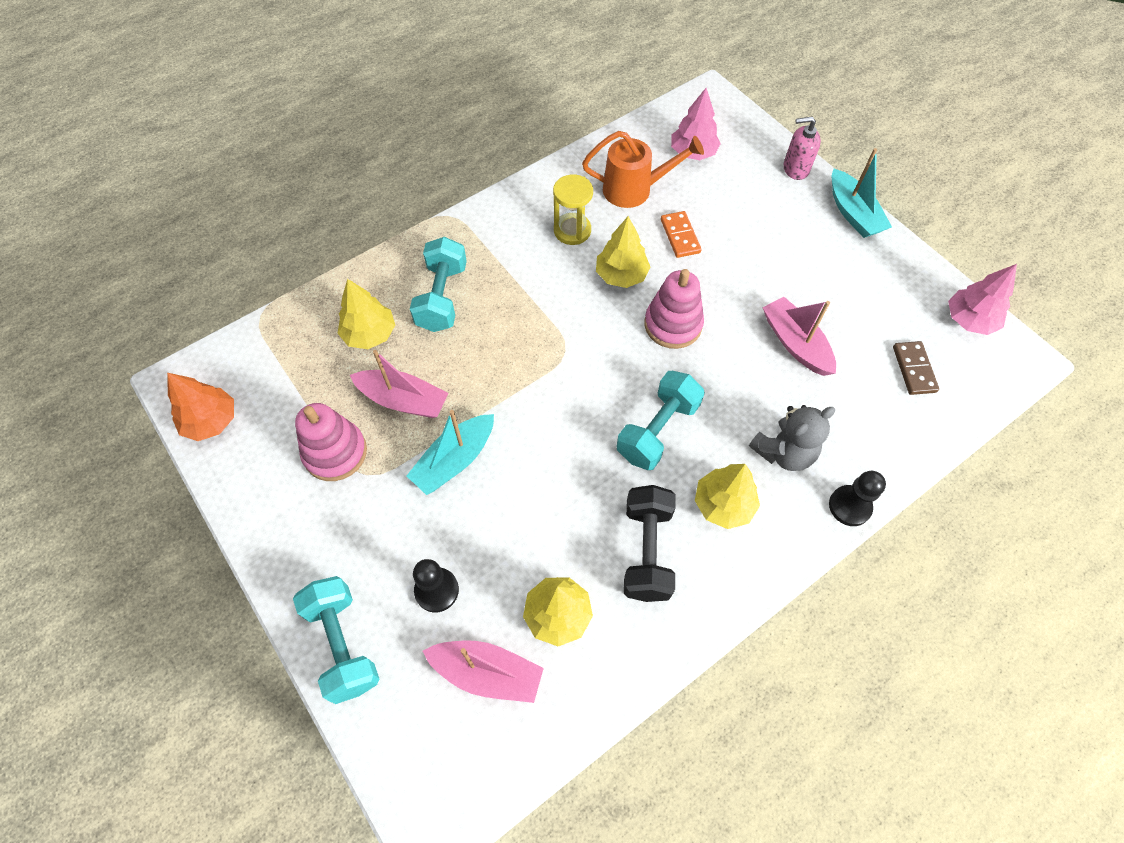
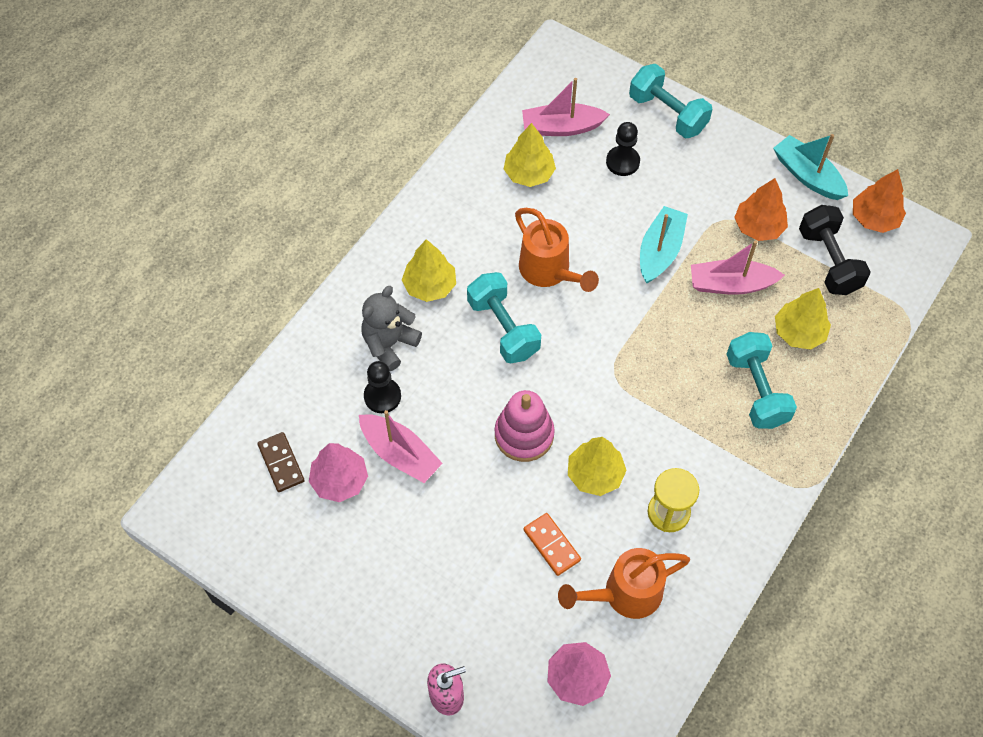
camera: 160 degrees right, 0 degrees up
(335, 452) = (758, 227): pink stacking toy -> orange tree
(585, 477) = (549, 271): none -> orange watering can
(647, 551) = (479, 233): black dumbbell -> black dumbbell (828, 261)
(657, 430) = (503, 328): turquoise dumbbell -> turquoise dumbbell turned 45 degrees counterclockwise
(849, 506) = (326, 316): black pawn -> black pawn (382, 396)
(853, 213) = (367, 646): turquoise boat -> turquoise boat (807, 175)
(969, 320) = (228, 539): pink tree -> pink tree (340, 480)

